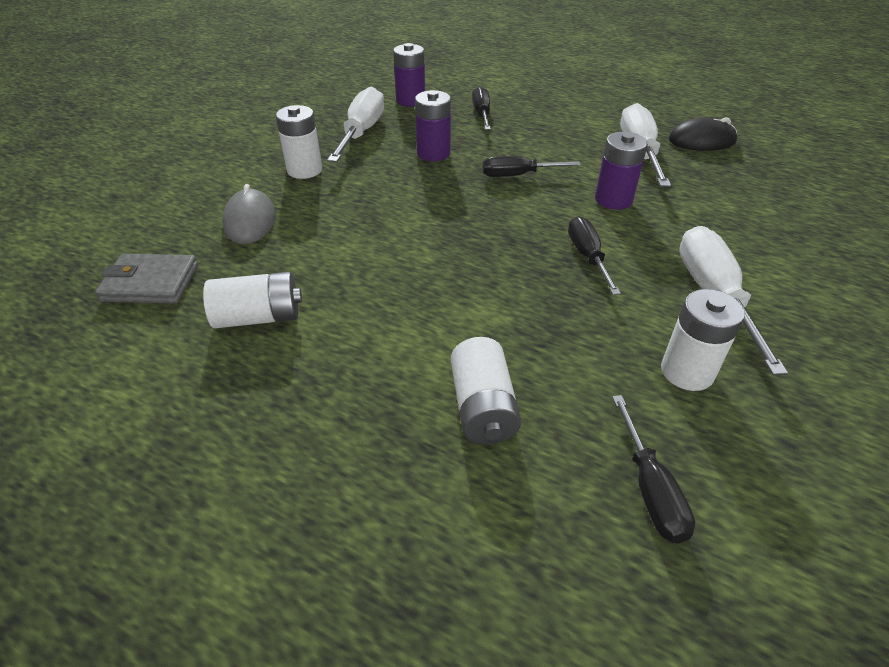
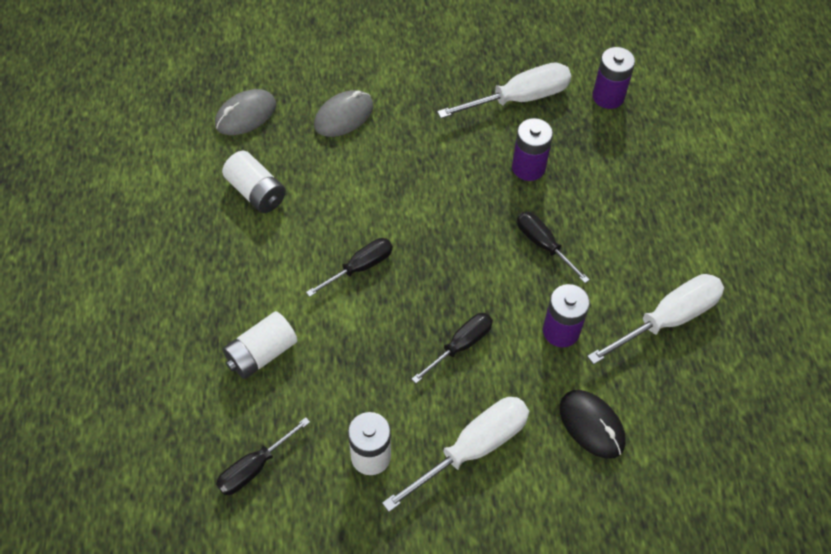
camera: 55 degrees right, 15 degrees up
(150, 283) = (245, 115): grey wallet -> grey mouse
(304, 170) = (431, 101): white battery -> none
(481, 113) = (632, 163): black screwdriver -> black screwdriver (360, 267)
(702, 141) = (739, 365): black mouse -> black mouse (591, 425)

